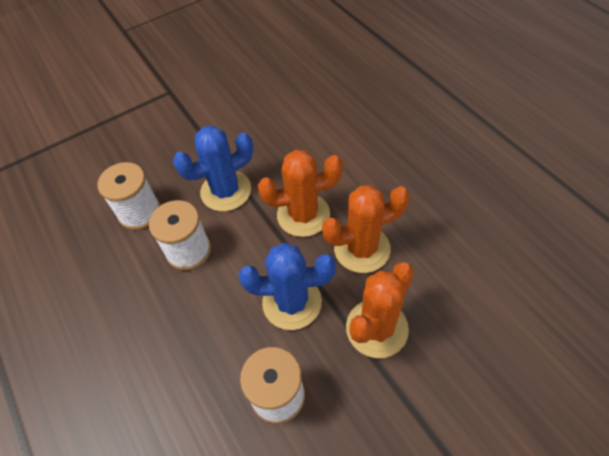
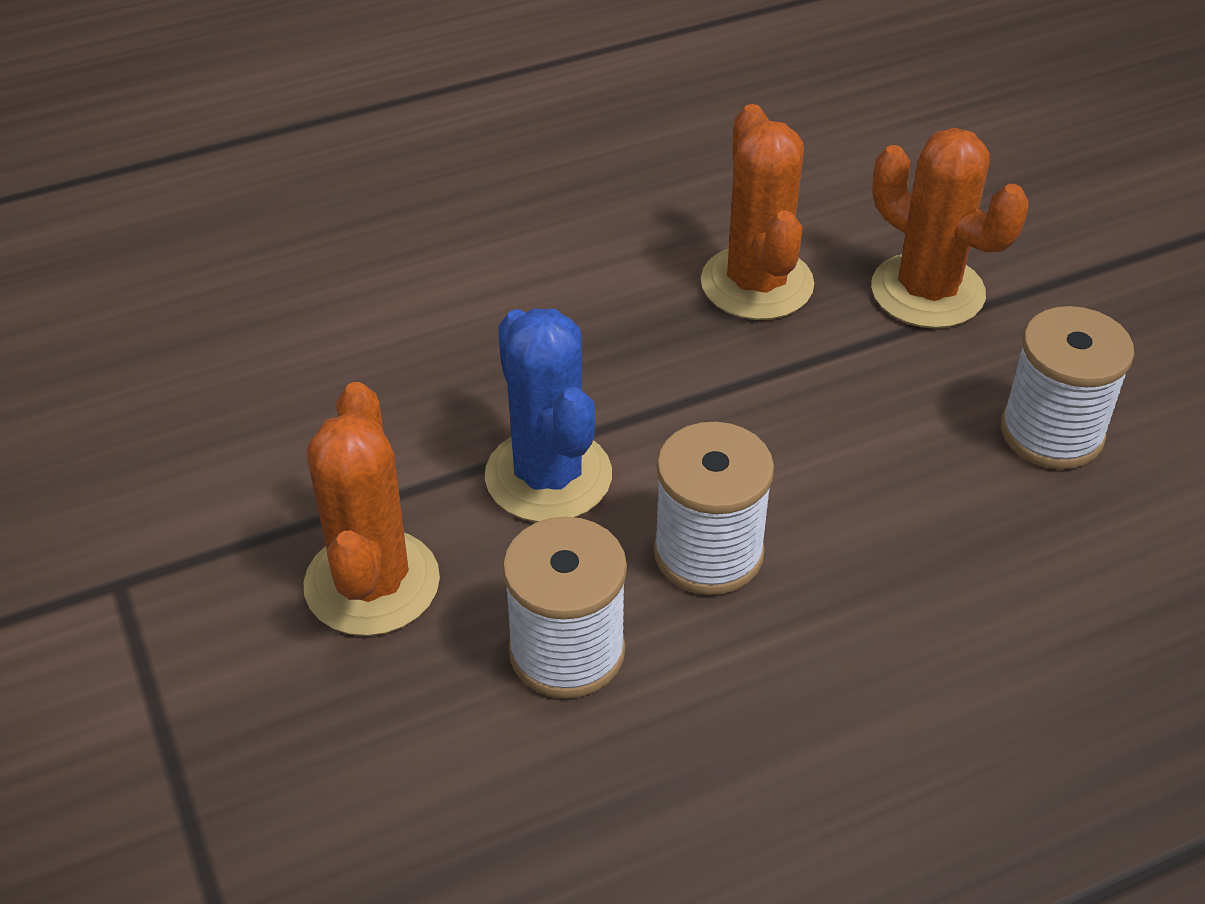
camera: 85 degrees left, 10 degrees down
(292, 302) = (863, 394): blue cactus -> none
(303, 215) = (654, 354): orange cactus -> orange cactus (372, 583)

